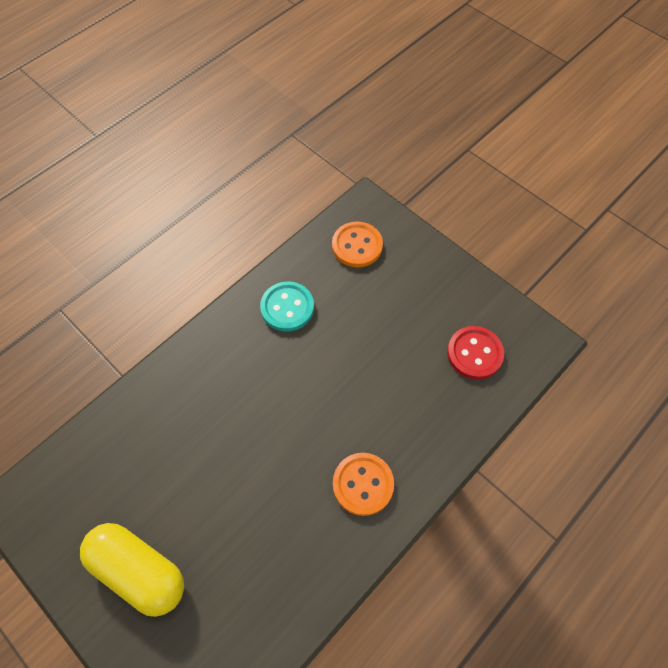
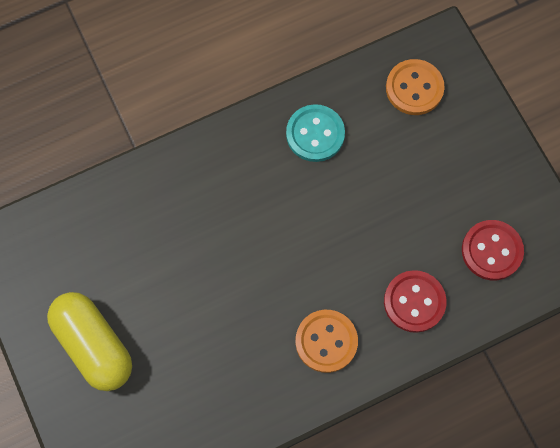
camera: 20 degrees right, 10 degrees up
(427, 420) = (414, 302): none -> red button

